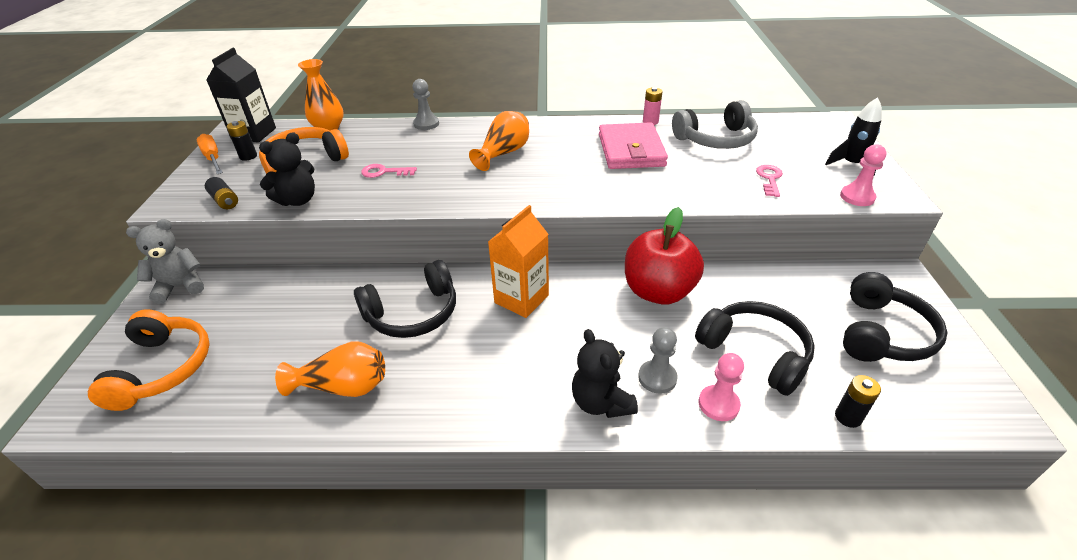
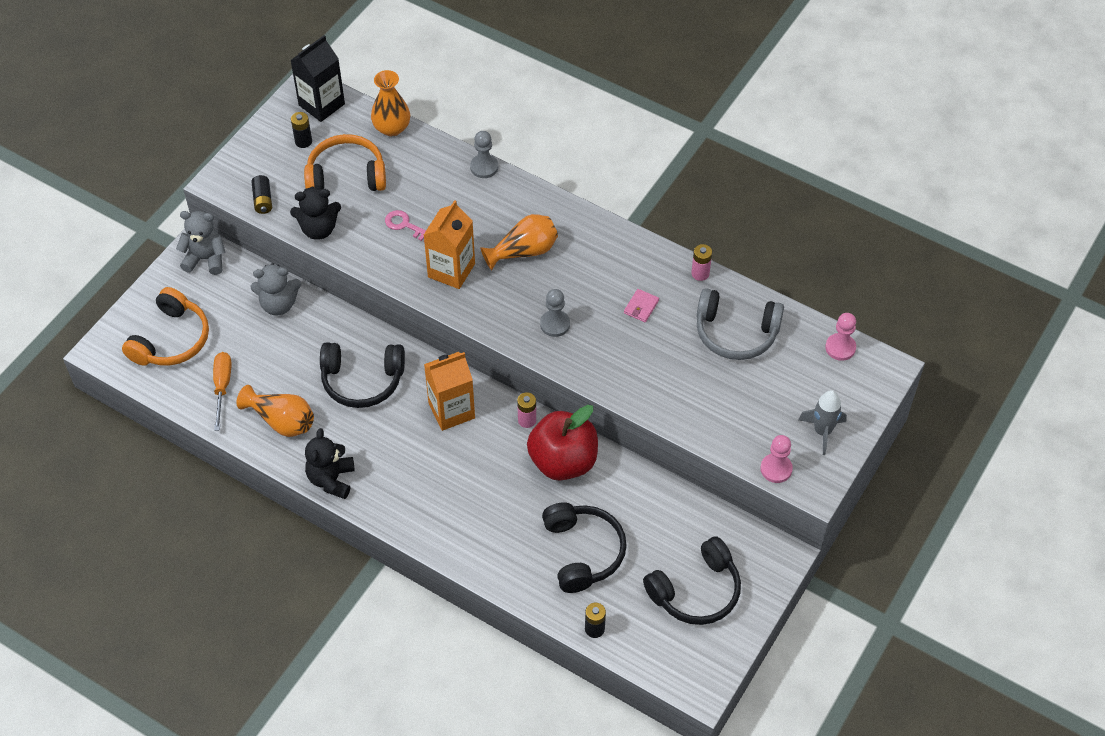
camera: 30 degrees right, 15 degrees up
(213, 158) = (273, 129): orange screwdriver -> orange screwdriver (222, 387)
(283, 290) = (279, 304): none -> grey teddy bear
(451, 183) = (451, 270): none -> orange carton
(596, 276) = (527, 420): none -> pink battery
(601, 402) = (441, 527): black teddy bear -> black teddy bear (331, 479)
(631, 150) = (641, 307): pink wallet -> pink wallet, size x0.41
(657, 378) = (494, 531): grey pawn -> grey pawn (555, 324)
(718, 404) = (517, 572): pink pawn -> pink pawn (840, 348)
(769, 179) = (726, 409): pink key -> none
(851, 164) = (822, 431): black rocket -> grey rocket

